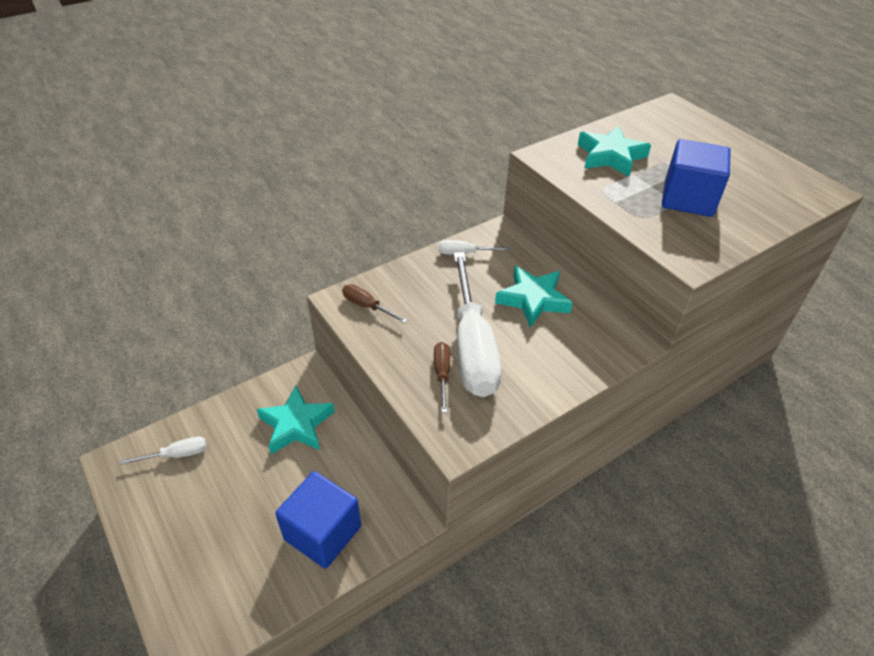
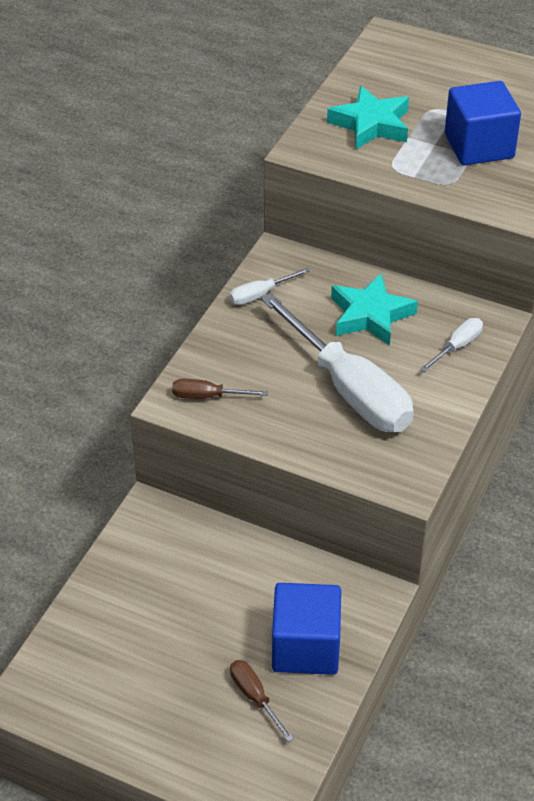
camera: 30 degrees left, 0 degrees up
(177, 455) = (85, 657): white screwdriver -> white screwdriver (457, 346)
(296, 425) = (188, 566): turquoise star -> none
(442, 374) = (342, 429): brown screwdriver -> brown screwdriver (255, 697)

